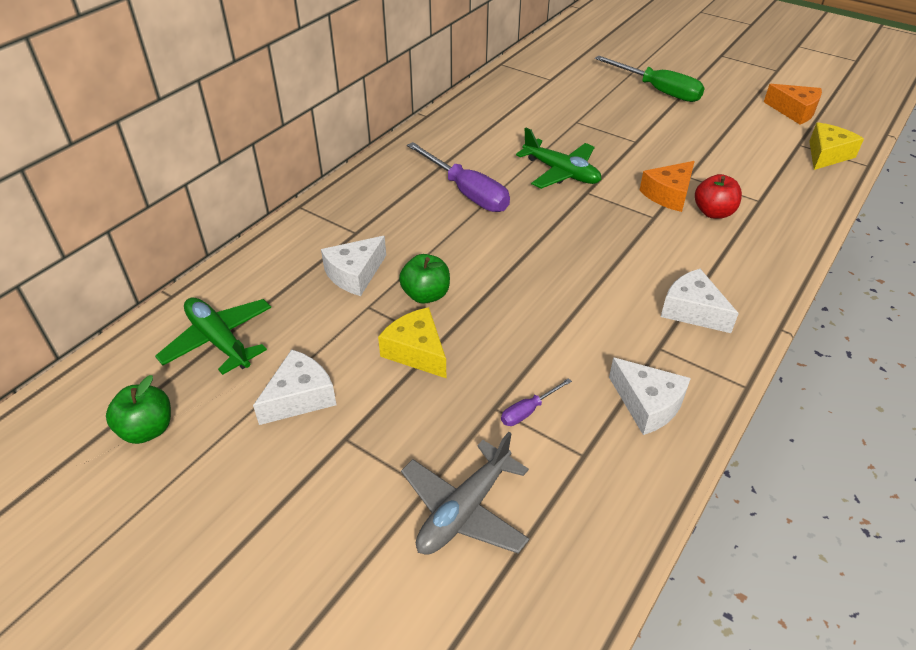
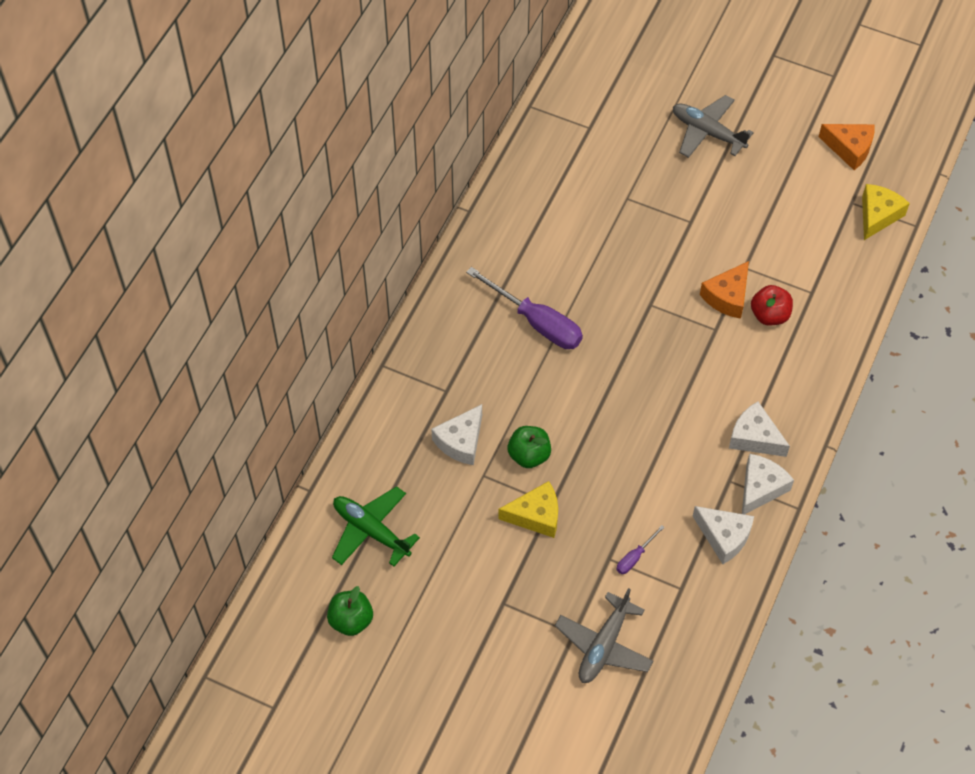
camera: 10 degrees left, 15 degrees up
(300, 397) = (457, 573): white cheese -> white cheese (760, 488)
(416, 351) = (536, 515): yellow cheese -> yellow cheese turned 135 degrees clockwise
(561, 172) = (622, 280): green plane -> none
(658, 91) = (707, 132): green screwdriver -> grey plane

